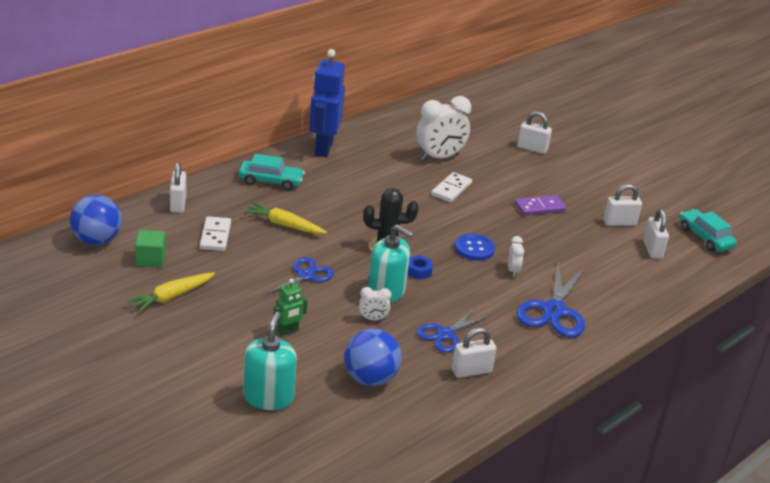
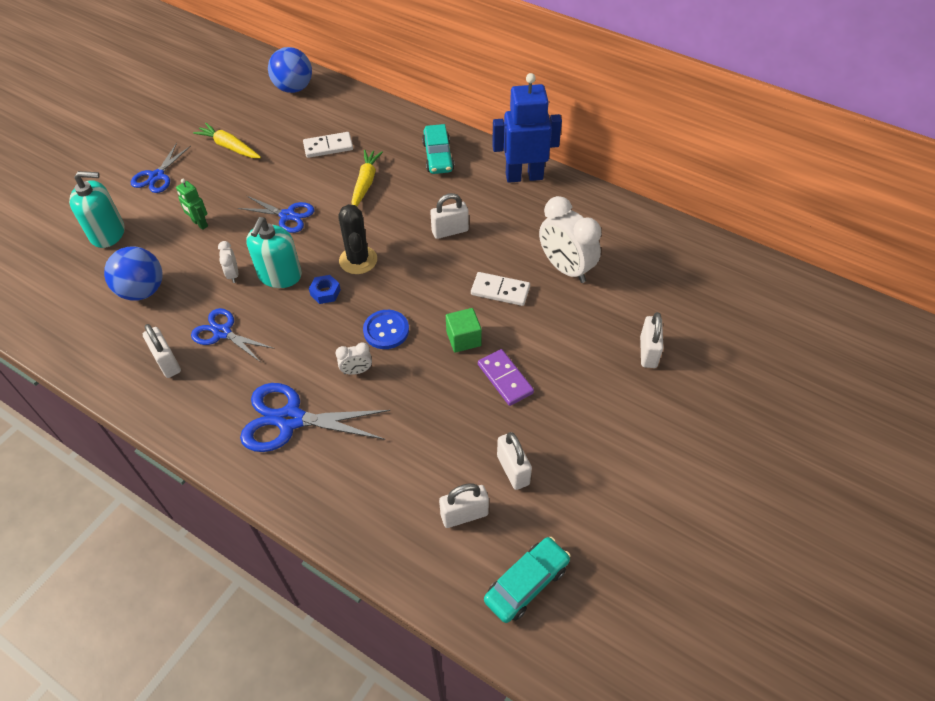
camera: 80 degrees right, 20 degrees up
(150, 259) = (278, 122): green cube -> green cube (463, 339)
(178, 204) = (369, 113): white padlock -> white padlock (450, 231)
(190, 353) = (157, 176): none -> blue scissors

